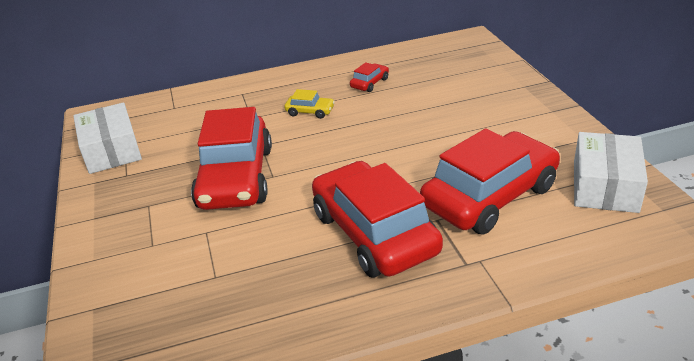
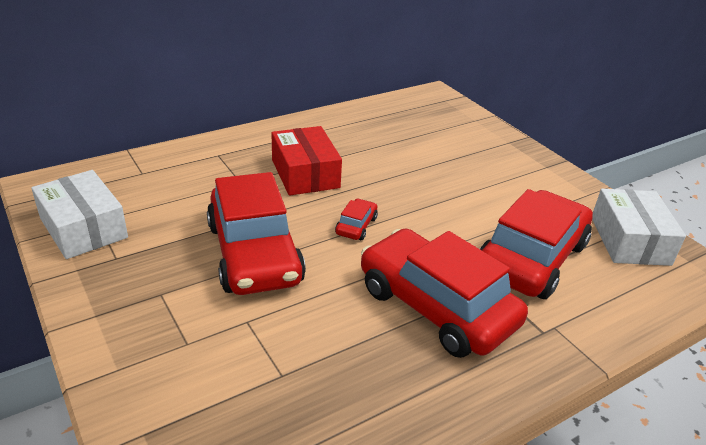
camera: 20 degrees left, 0 degrees up
(310, 111) = (305, 174): yellow car -> red box
(369, 83) = (355, 141): red car -> red car (356, 226)

